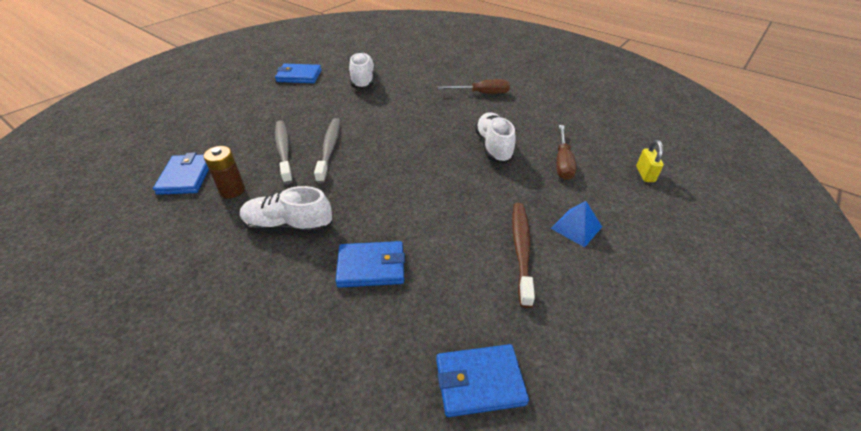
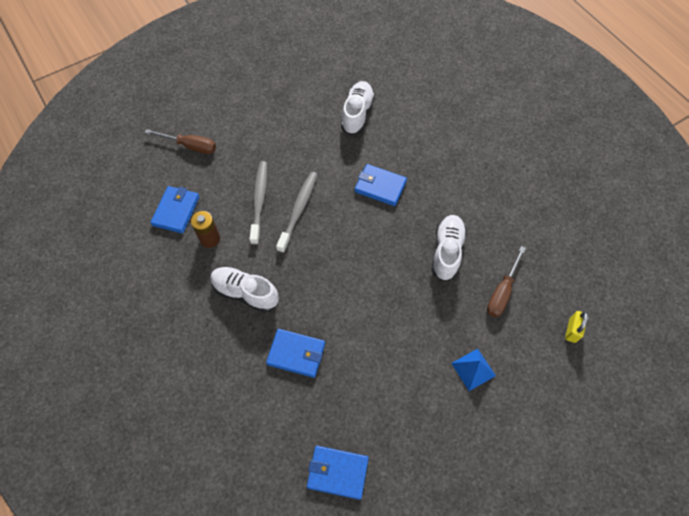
camera: 20 degrees right, 20 degrees up
(299, 76) = (296, 90): blue wallet -> blue wallet (380, 186)
(482, 93) = (470, 169): brown screwdriver -> brown screwdriver (190, 146)
(521, 249) = (416, 376): brown toothbrush -> none

